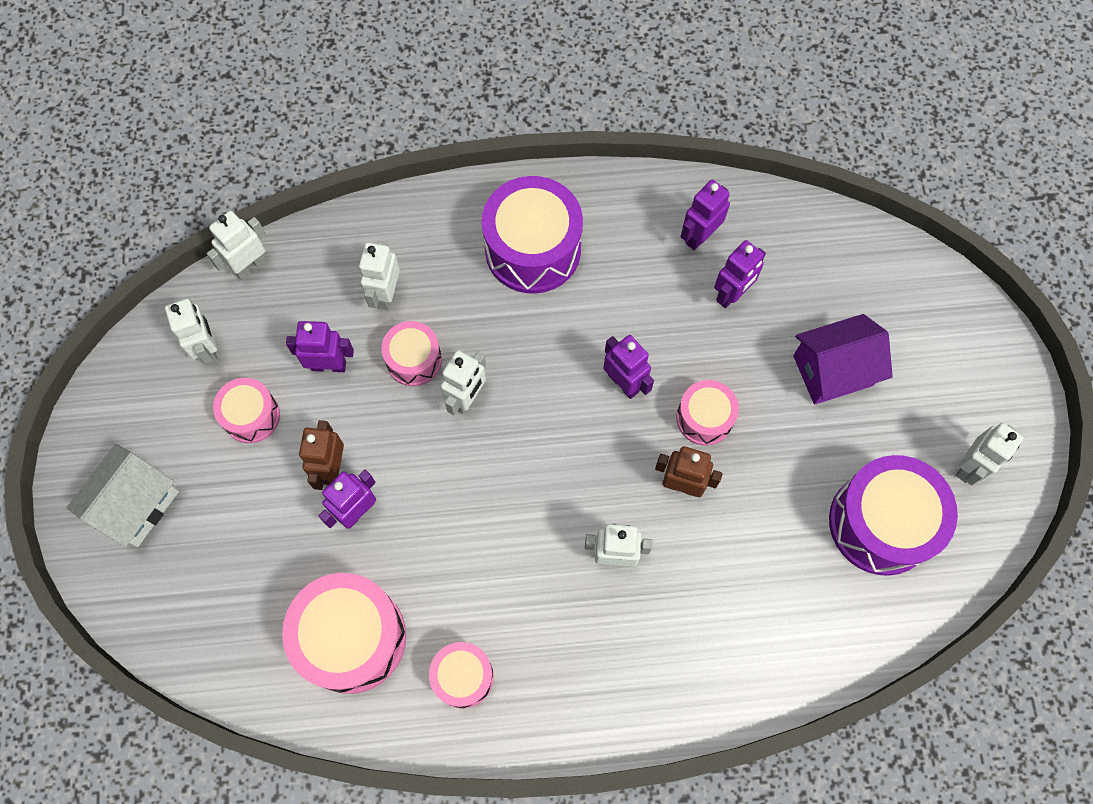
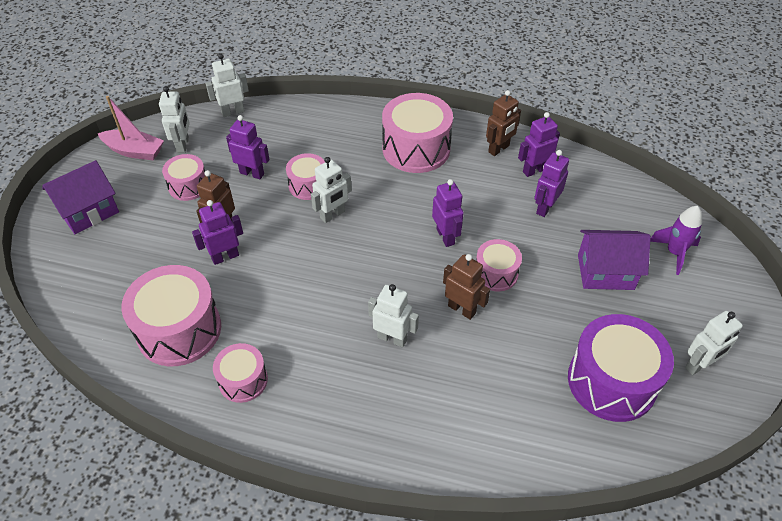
camera: 20 degrees right, 20 degrees down
(136, 504) = (88, 211): white house -> purple house
(144, 382) = (134, 151): none -> pink boat
(386, 294) = (308, 147): white robot -> none
(533, 249) = (416, 149): purple drum -> pink drum
(642, 214) = (499, 149): none -> brown robot
(731, 294) = (545, 208): purple robot -> purple robot turned 150 degrees clockwise
(905, 313) = (674, 253): none -> purple rocket

